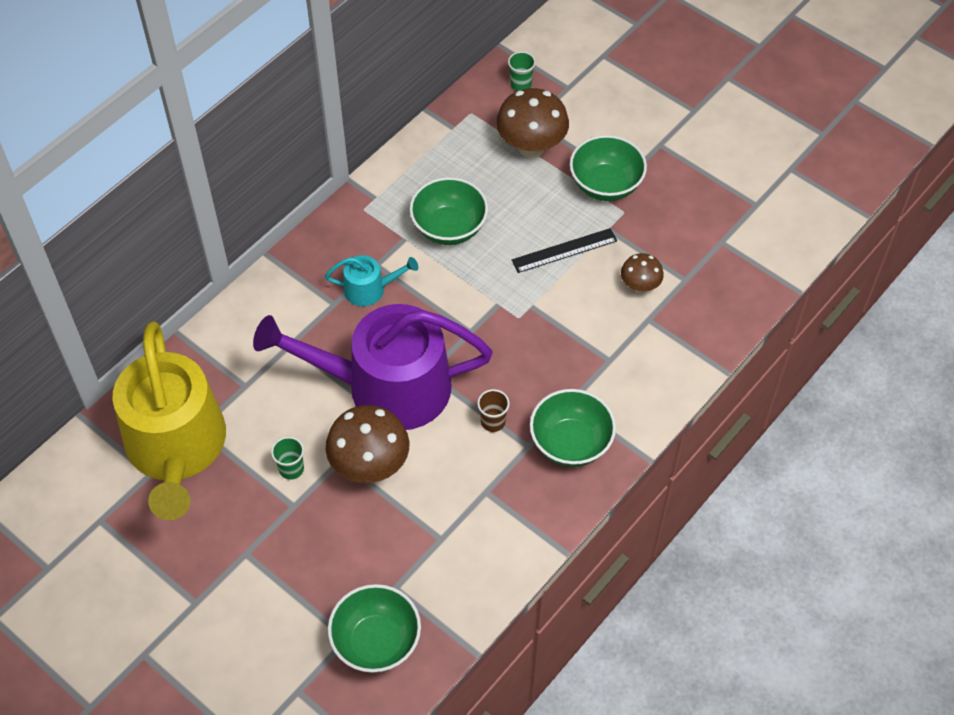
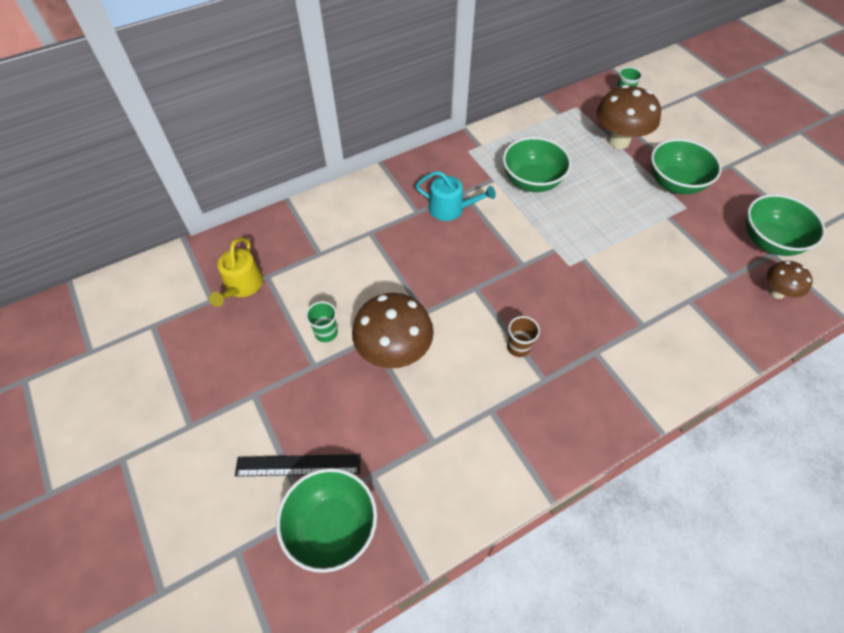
camera: 20 degrees right, 0 degrees up
(176, 448) = (242, 286): yellow watering can -> yellow watering can, size x0.42
(385, 387) = (434, 288): purple watering can -> none
(564, 250) = (625, 223): black ruler -> black ruler (298, 465)
(570, 443) = (586, 390): green bowl -> green bowl (769, 241)
(640, 286) = (687, 270): brown mushroom -> brown mushroom (776, 292)

